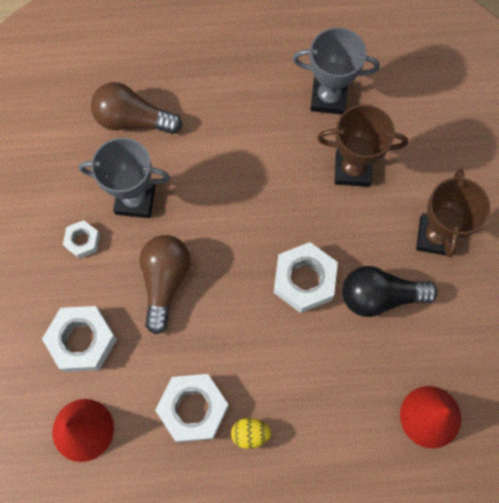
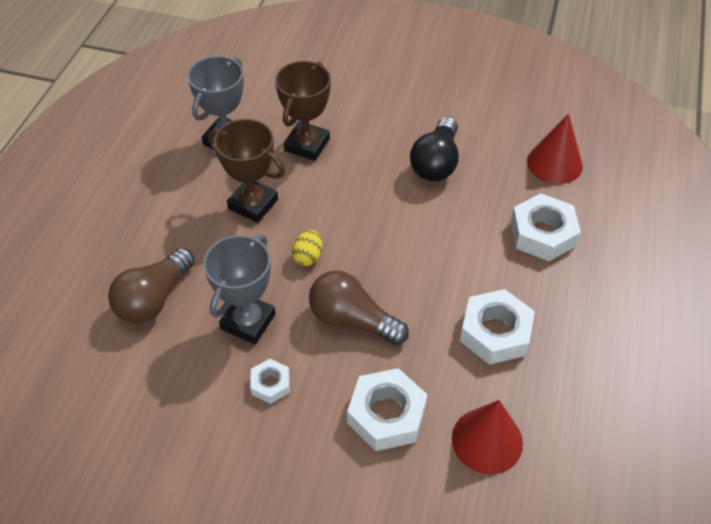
camera: 70 degrees left, 20 degrees down
(250, 434) = (534, 293): yellow egg -> yellow egg (308, 257)
(304, 280) = (398, 209): white nut -> white nut (542, 234)
(435, 236) = (397, 112): brown trophy -> brown trophy (253, 204)

